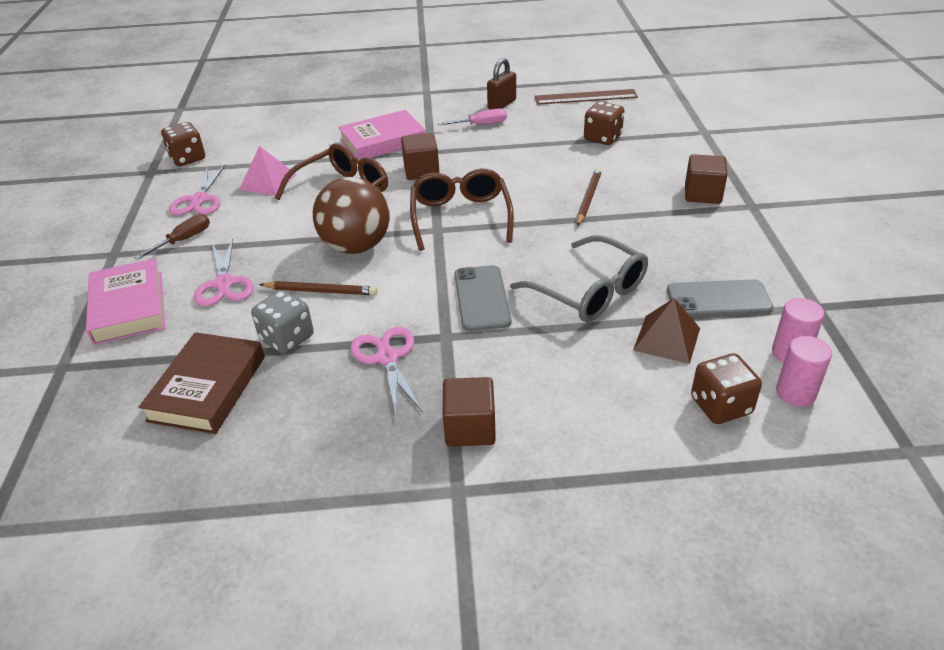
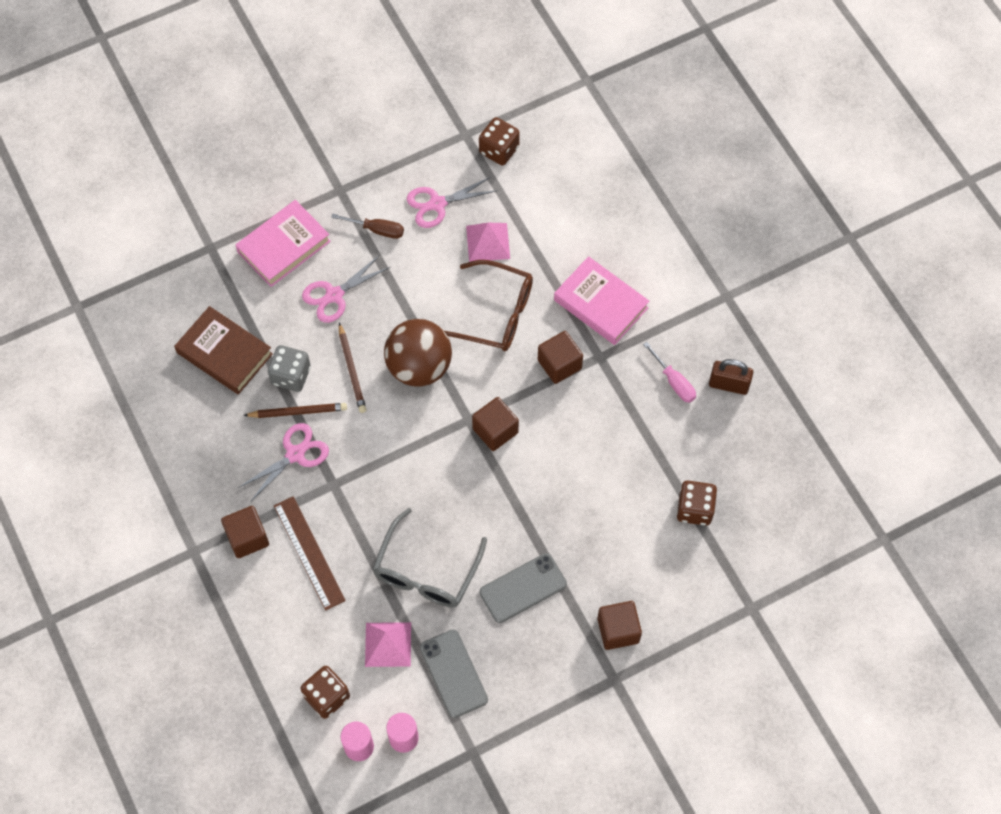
camera: 65 degrees right, 25 degrees up
(208, 388) = (224, 353): brown book -> brown book turned 45 degrees clockwise
(460, 217) = (495, 430): brown glasses -> brown cube
(482, 298) = (387, 492): grey phone -> grey phone (523, 588)
(585, 97) = (784, 465): brown ruler -> brown ruler (309, 552)
(588, 198) = (569, 529): brown pencil -> brown pencil (298, 412)
(667, 339) = (388, 644): brown pyramid -> pink pyramid

